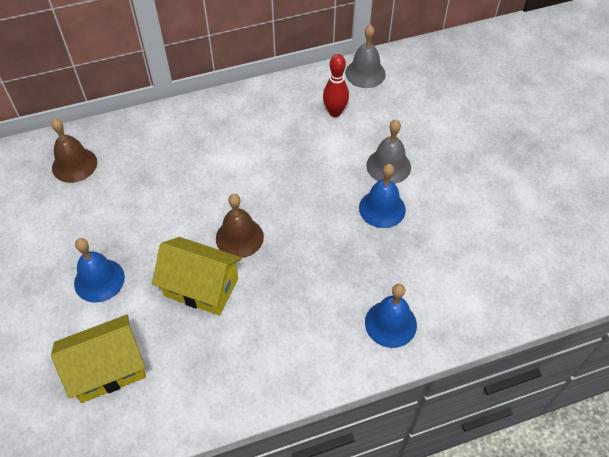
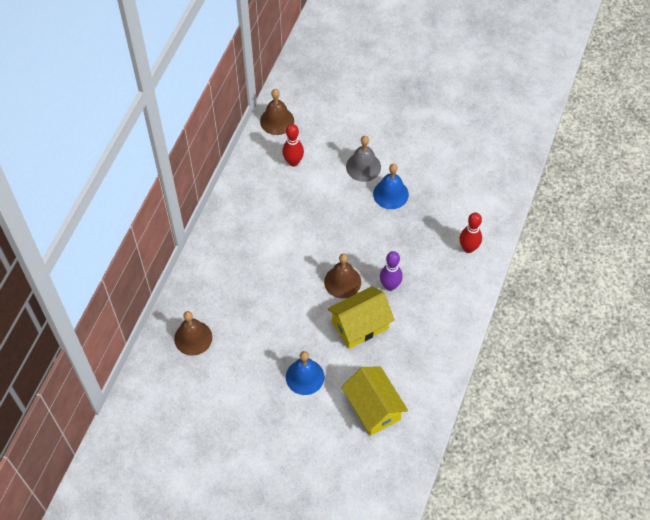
camera: 50 degrees left, 5 degrees up
(107, 369) = (373, 408): yellow house -> yellow house turned 45 degrees counterclockwise
(273, 281) = (390, 286): none -> purple bowling pin
(365, 73) = (277, 121): grey bell -> brown bell
(390, 323) = (468, 248): blue bell -> red bowling pin

